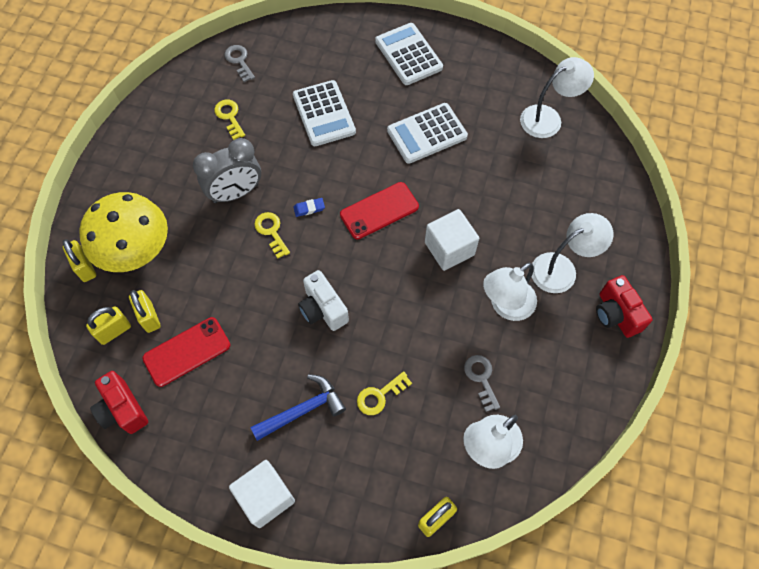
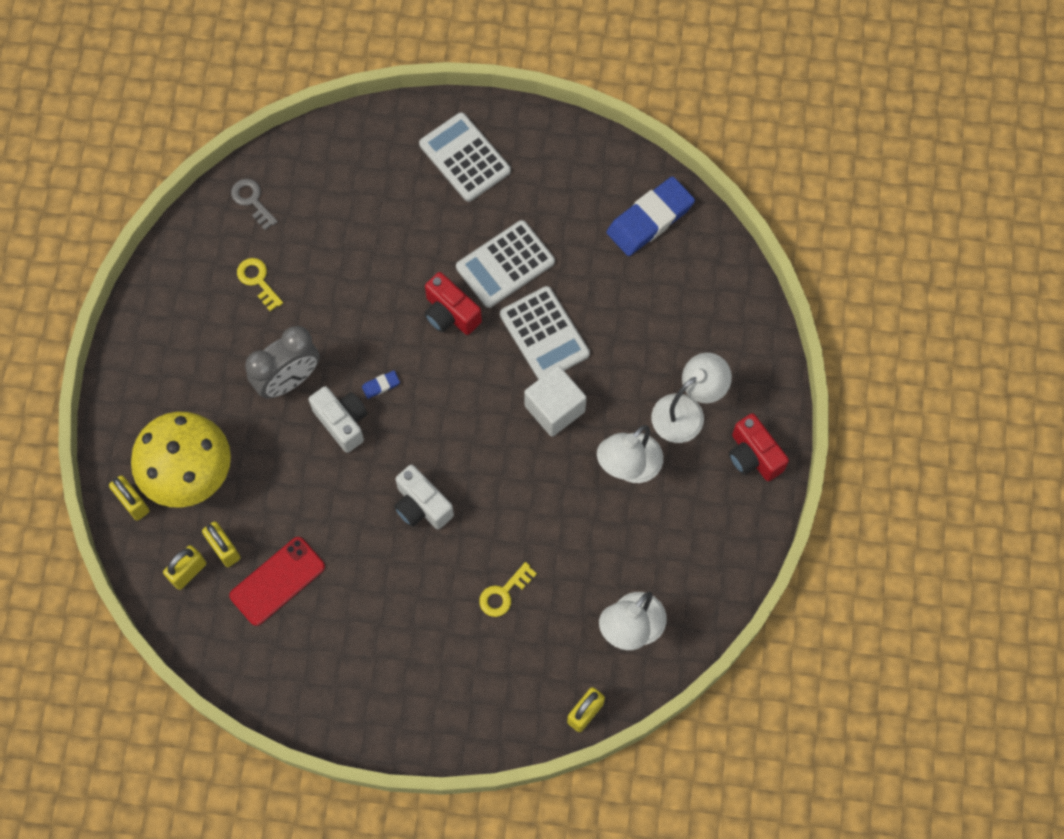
camera: 10 degrees left, 5 degrees up
(123, 409) = (222, 657): red camera -> red camera (450, 314)
(266, 497) = (401, 722): white cube -> none
(271, 232) = (342, 422): yellow key -> white camera
(303, 410) = (422, 623): blue hammer -> none
(324, 114) = (374, 258): white calculator -> white calculator (544, 334)
(379, 211) = (465, 375): red phone -> none
(481, 378) = (612, 555): grey key -> none
(548, 118) = (650, 219): white lamp -> blue eraser

